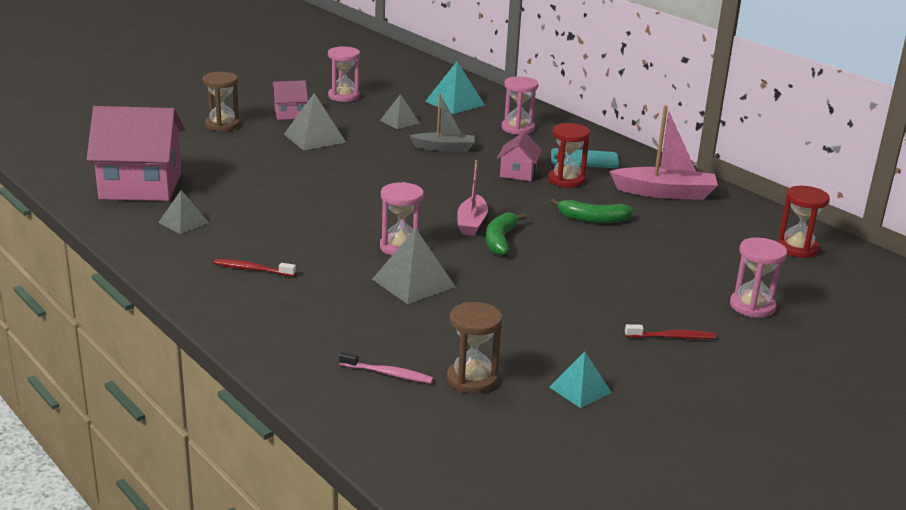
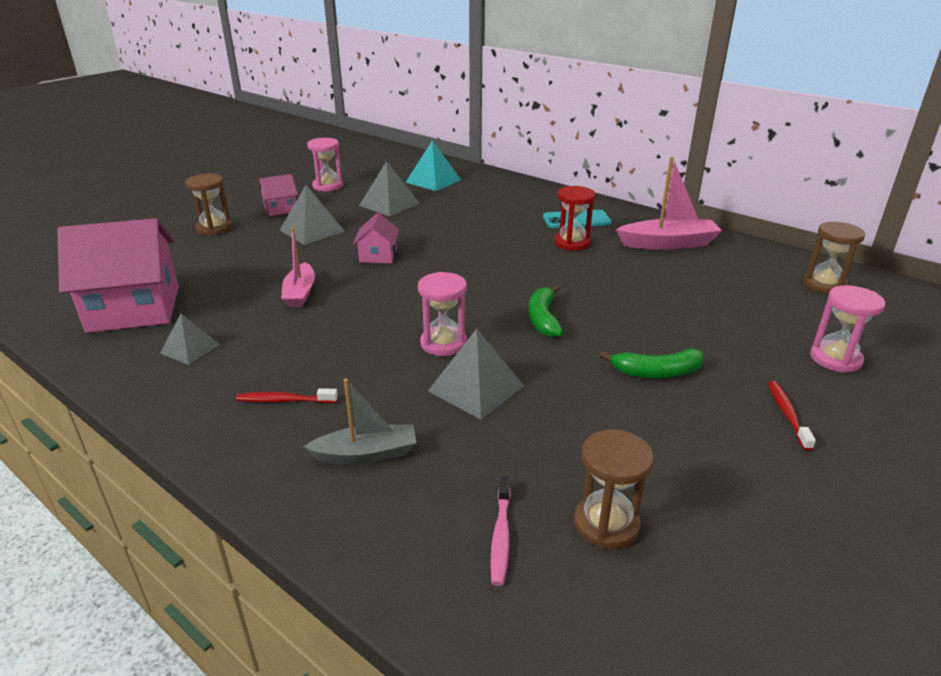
camera: 10 degrees left, 5 degrees up
(388, 374) = (501, 536): pink toothbrush -> pink toothbrush turned 90 degrees clockwise
(399, 121) = (389, 204): grey pyramid -> grey pyramid, size x1.56
(444, 148) = (442, 225): grey boat -> grey boat (366, 454)
(471, 223) = (505, 303): pink boat -> pink boat (300, 293)
(518, 128) = (501, 198): pink hourglass -> none
(518, 173) = (523, 241): pink house -> pink house (378, 256)
(580, 389) = (739, 514): turquoise pyramid -> none
(592, 219) = (619, 281): green banana -> green banana (656, 372)
(672, 337) = (787, 414): red toothbrush -> red toothbrush turned 75 degrees counterclockwise
(797, 248) = (824, 285): red hourglass -> brown hourglass

